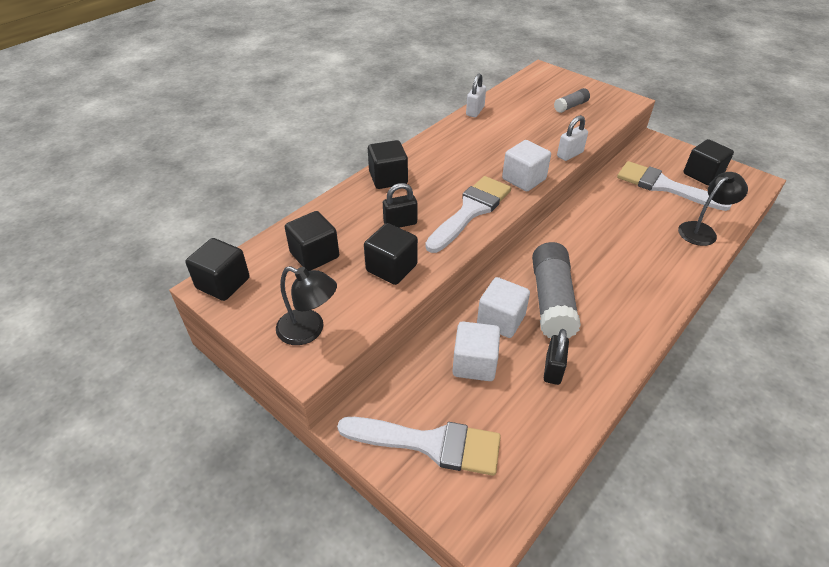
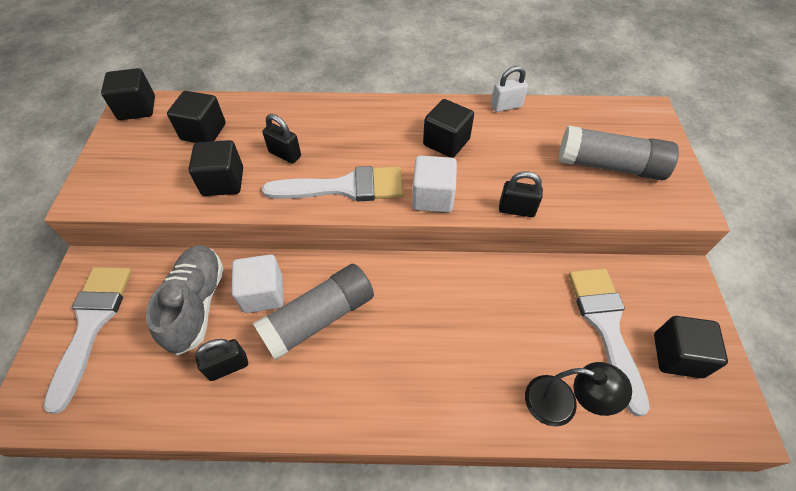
camera: 50 degrees right, 10 degrees up
(309, 330) = (117, 179): black lamp -> none
(388, 178) = (339, 113): black cube -> black cube (446, 142)
(430, 444) = (92, 324): white brush -> white brush turned 150 degrees counterclockwise
(474, 364) = (196, 304): white cube -> grey shoe
(570, 154) = (516, 209): white padlock -> black padlock
(571, 106) = (609, 166): grey glue stick -> grey glue stick, size x2.02

